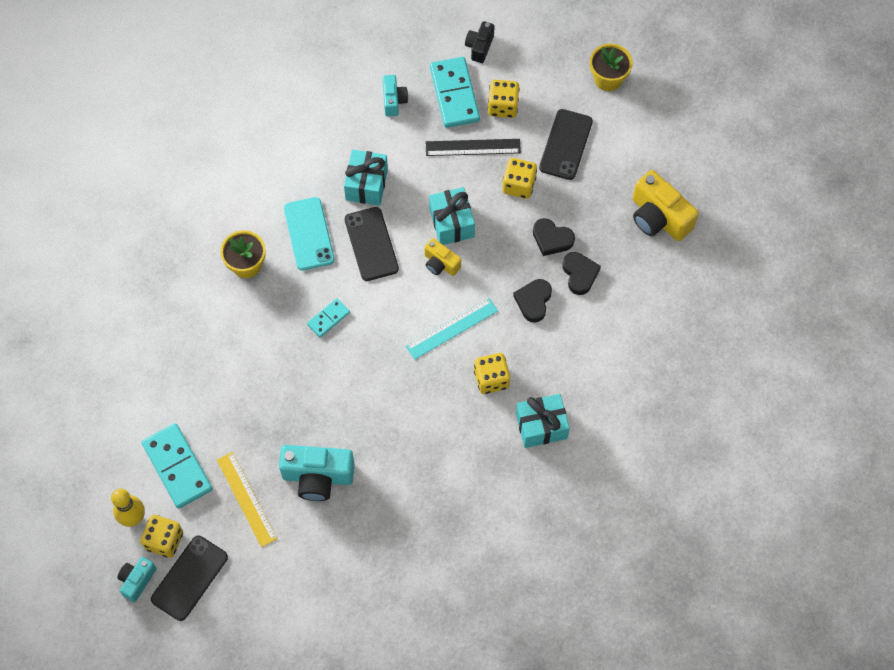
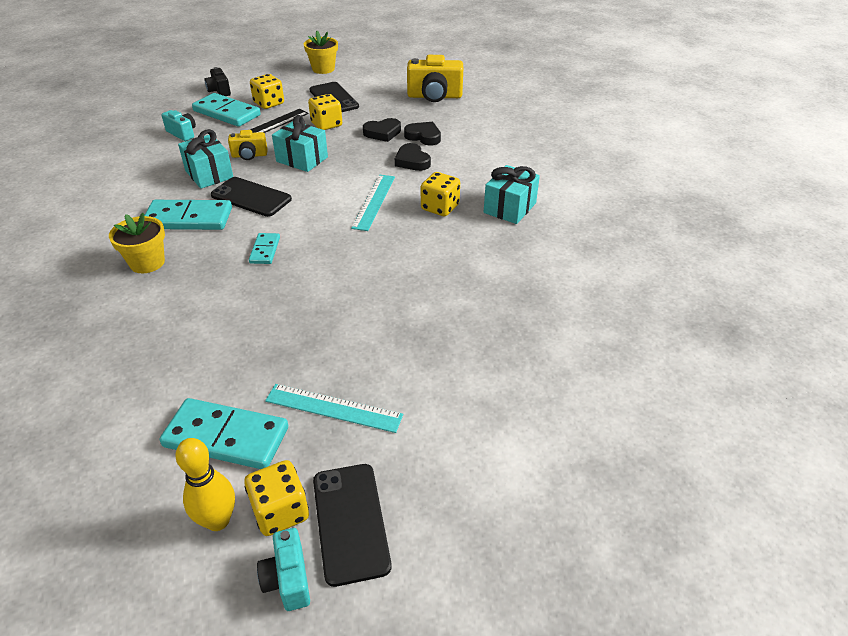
camera: 45 degrees left, 25 degrees down
(246, 499) = (333, 408): yellow ruler -> turquoise ruler
(309, 234) = (188, 218): turquoise phone -> turquoise domino
(318, 477) = (383, 344): turquoise camera -> none
(440, 264) = (320, 179): yellow camera -> yellow camera (249, 155)

